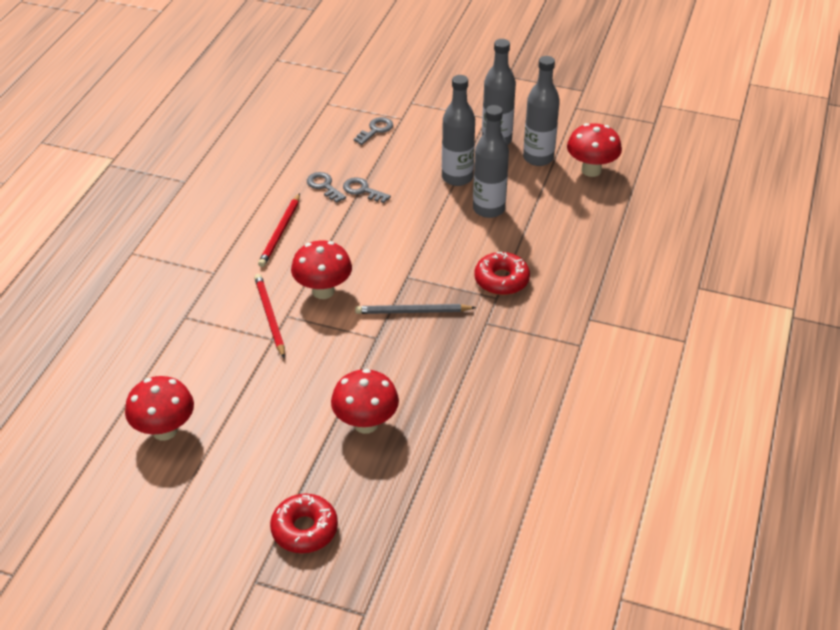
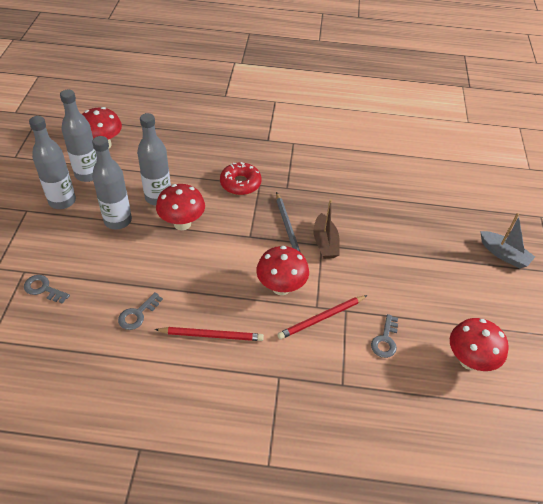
camera: 105 degrees left, 5 degrees up
(304, 529) = (503, 254): red donut -> grey boat
(362, 190) = (141, 283): grey key -> grey key (385, 340)
(366, 424) = (405, 238): red mushroom -> red mushroom (182, 223)
(379, 341) = (325, 243): none -> brown boat

